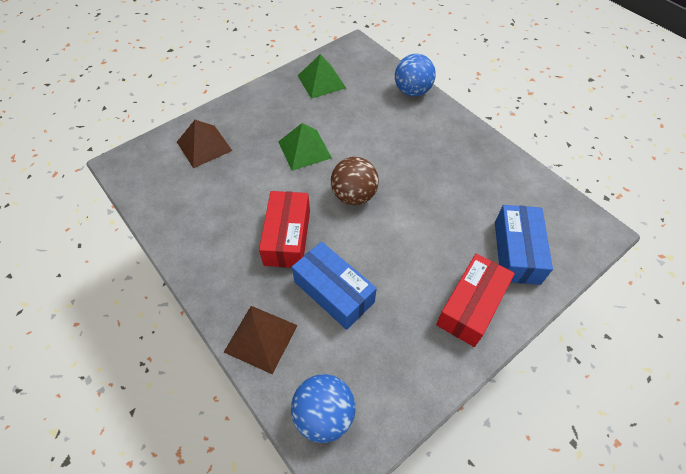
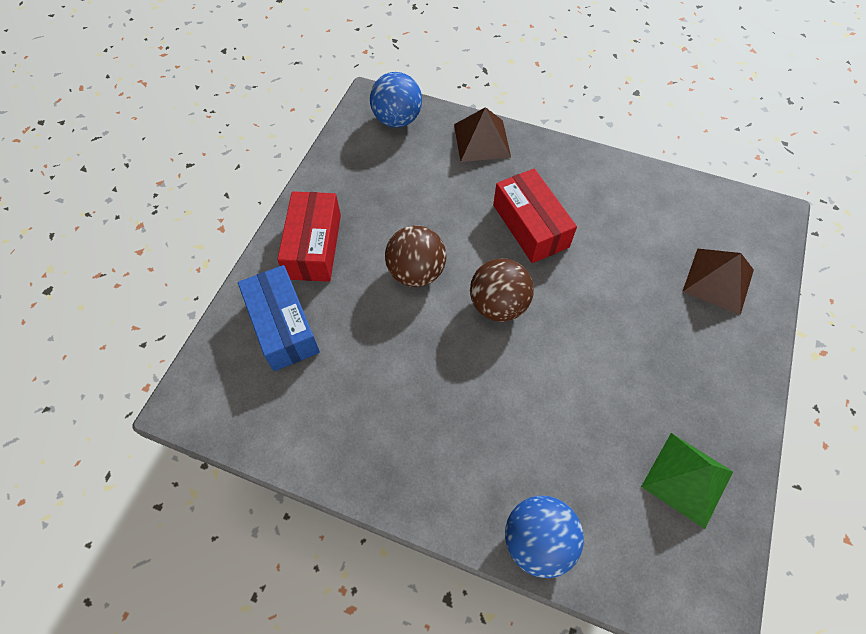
camera: 150 degrees right, 5 degrees up
(304, 149) = (603, 338): green pyramid -> none
(334, 292) = (448, 199): blue box -> none
(397, 244) = (416, 272): none -> brown ball

